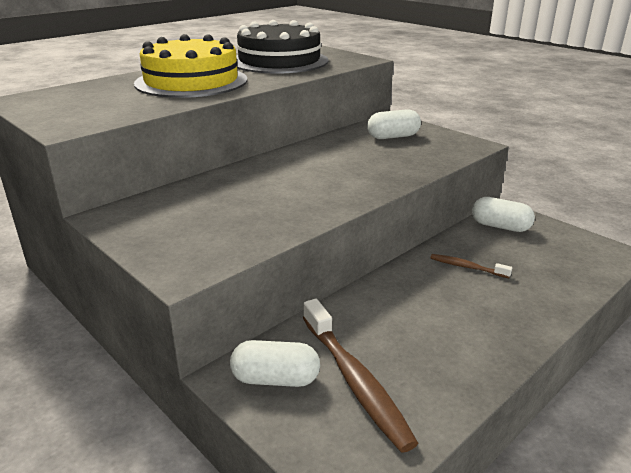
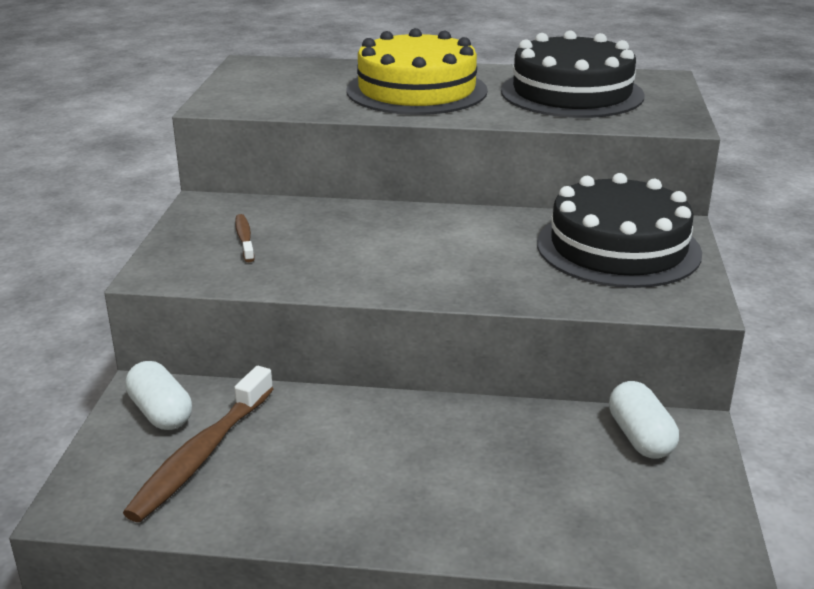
camera: 50 degrees right, 0 degrees up
(393, 137) = (618, 248): white capsule -> black cake
(466, 267) = (495, 446): brown toothbrush -> brown toothbrush (244, 238)

